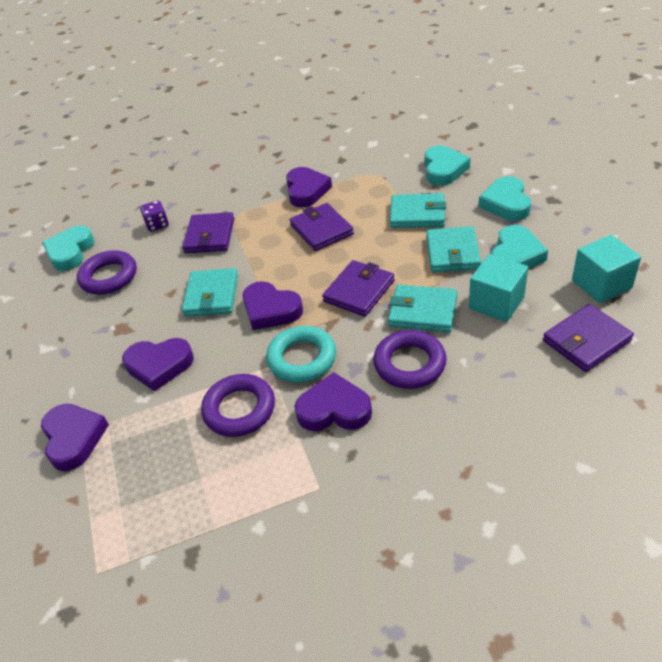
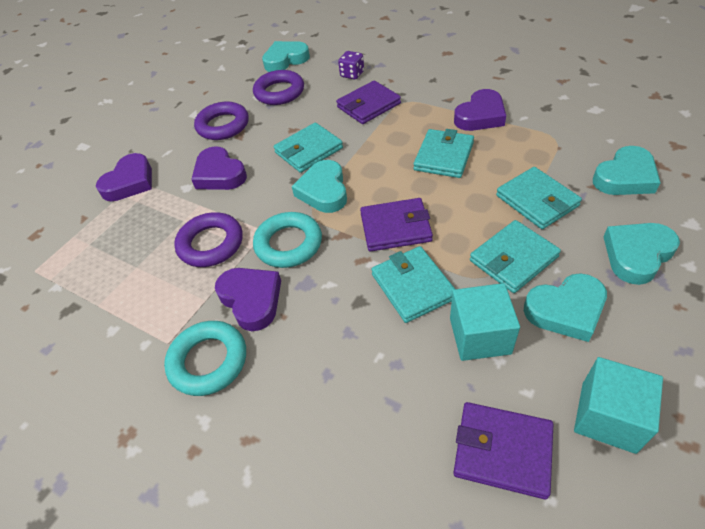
camera: 50 degrees right, 5 degrees up
(271, 310) = (323, 191): purple heart -> turquoise heart
(321, 230) = (443, 156): purple wallet -> turquoise wallet
(368, 466) = (208, 361): none -> turquoise ring
(409, 364) = (341, 317): purple ring -> purple ring (223, 125)

